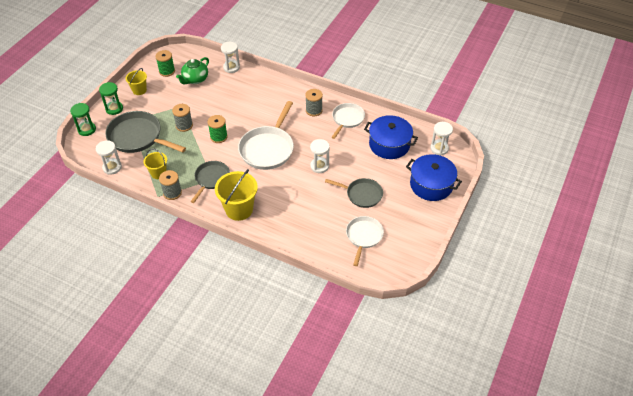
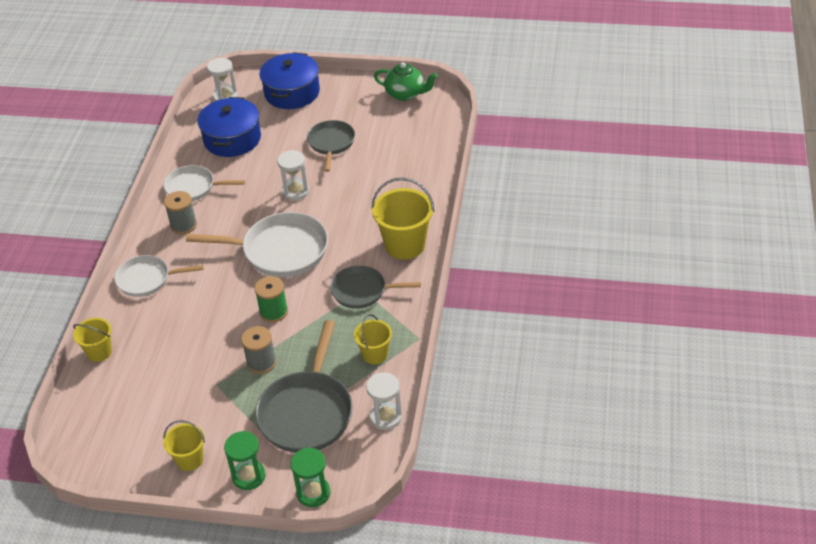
camera: 105 degrees left, 5 degrees down
(167, 71) = (127, 439): green spool -> none
(172, 193) = (406, 324): grey spool -> none
(195, 79) = (142, 390): green teapot -> green teapot (406, 94)
(231, 67) = (99, 352): white hourglass -> yellow bucket
(363, 236) = (397, 128): white pan -> white pan (147, 279)

